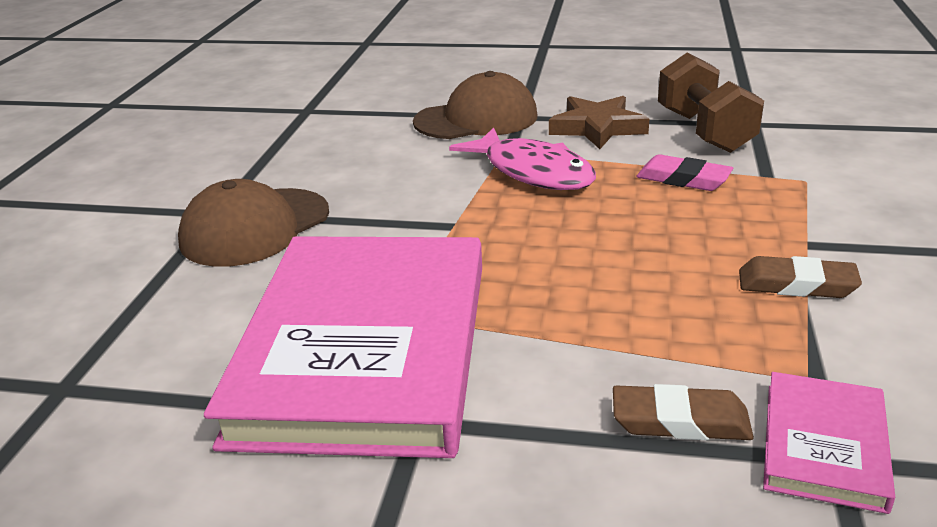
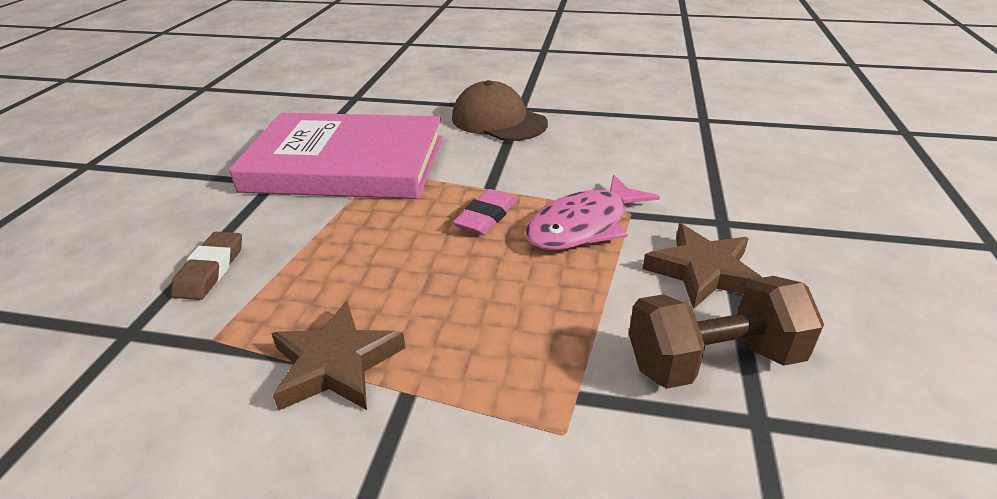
camera: 90 degrees right, 5 degrees up
(476, 119) = (707, 196): brown cap -> none
(683, 179) = (567, 321): pink eraser -> pink eraser (486, 217)
(796, 285) = (336, 364): brown eraser -> brown star
(824, 445) = (143, 330): pink book -> none

